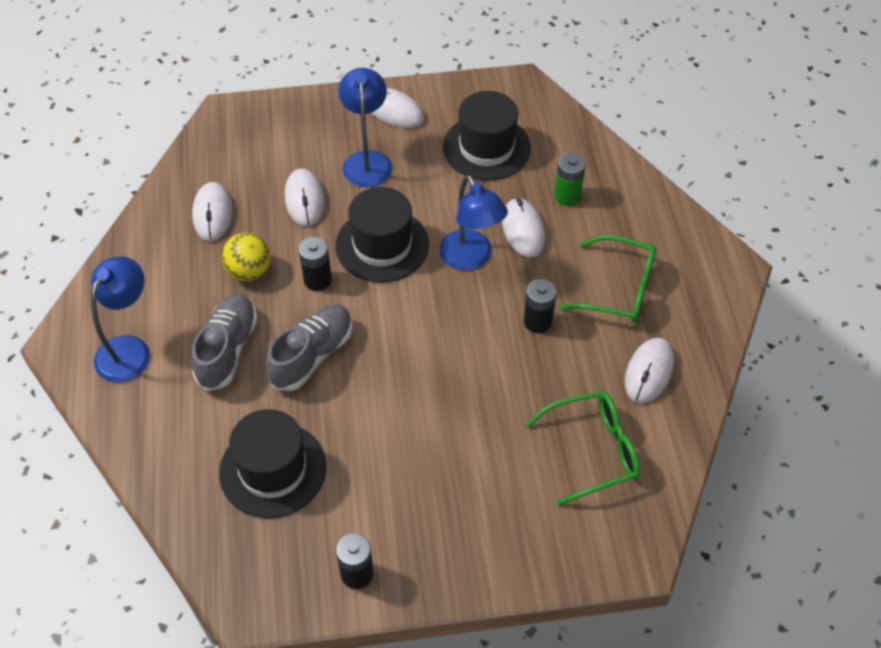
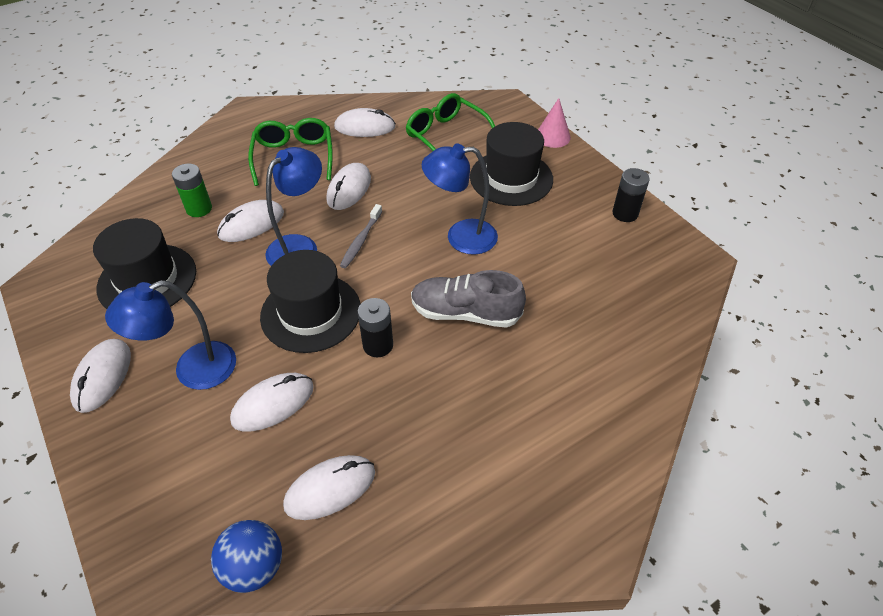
camera: 115 degrees left, 5 degrees down
(129, 349) = (554, 470): blue lamp -> blue lamp (461, 237)
(188, 164) = (254, 567): none -> blue ball
(227, 349) = (499, 380): grey shoe -> none
(249, 271) = (396, 408): yellow ball -> none
(273, 469) = (589, 292): black hat -> black hat (511, 178)
(452, 307) = (361, 241): none -> grey toothbrush
(537, 321) = (349, 189): black battery -> white mouse
(537, 574) = (552, 136): none -> pink cone

